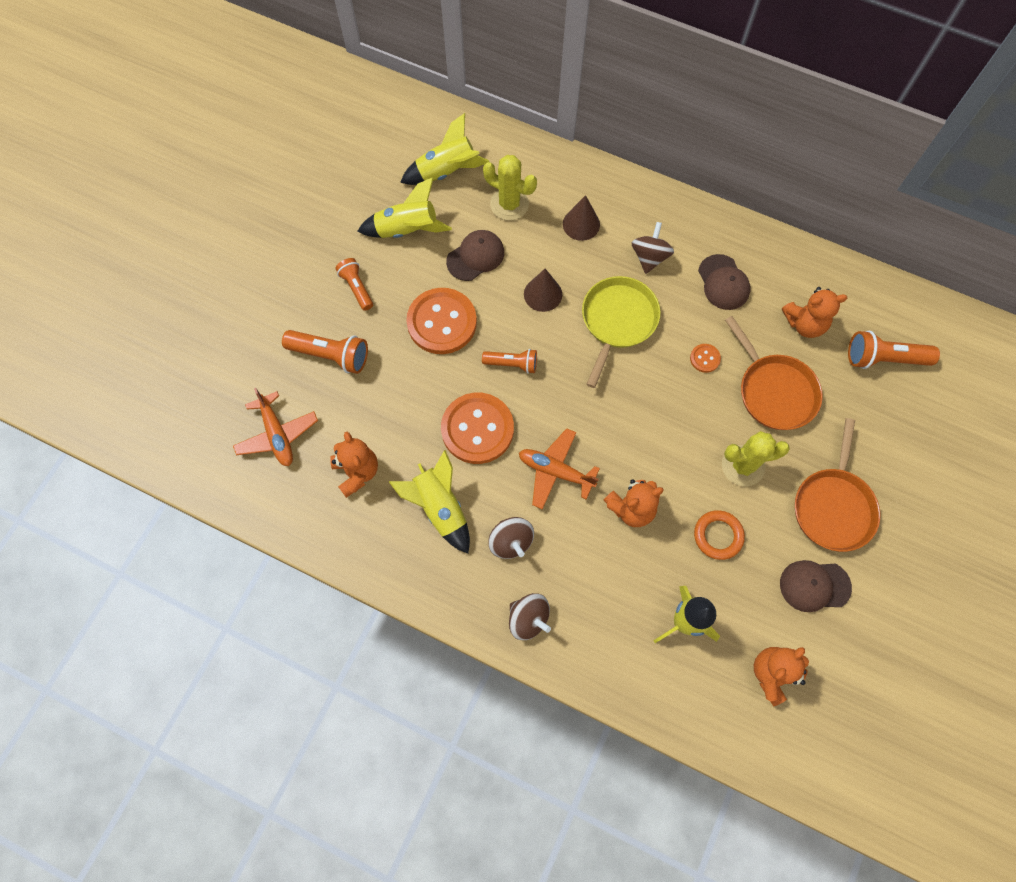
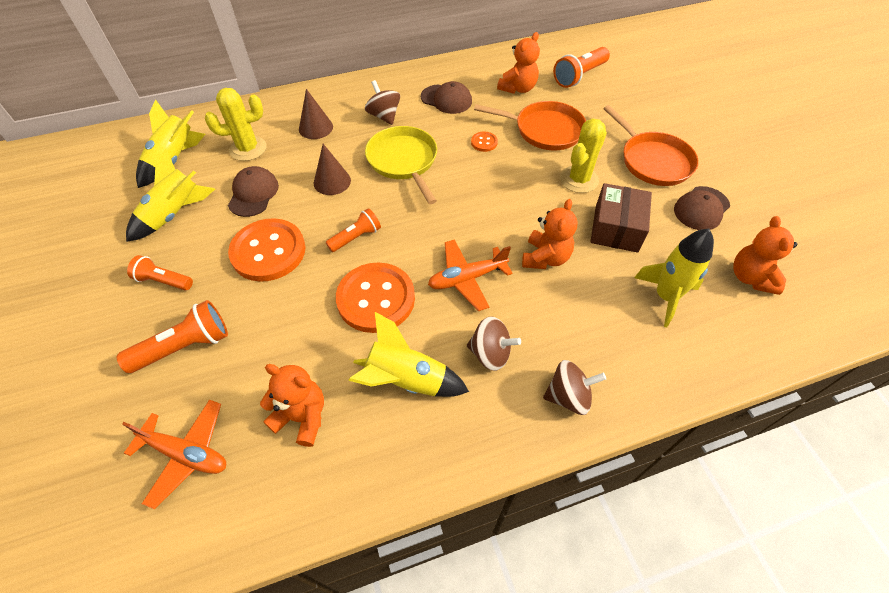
camera: 45 degrees left, 15 degrees down
(718, 536) = (616, 228): orange ring -> brown box

